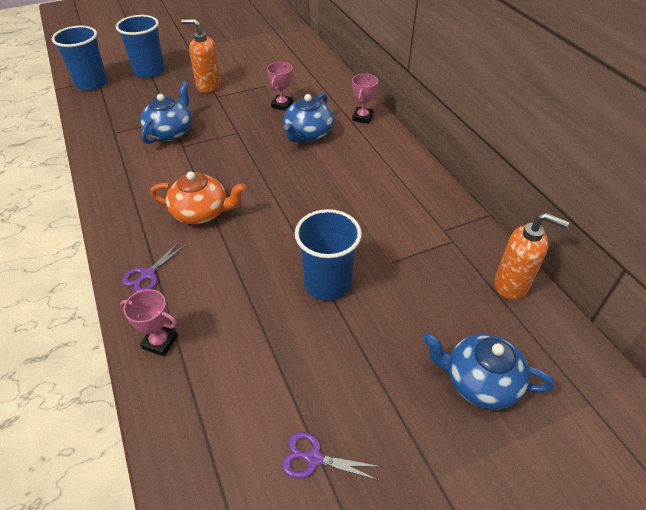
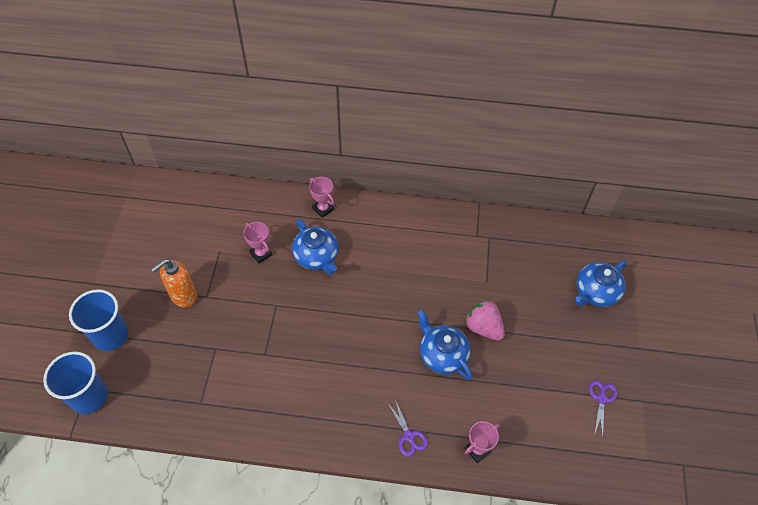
camera: 60 degrees left, 10 degrees up
(170, 132) = (236, 356): blue teapot -> blue teapot (442, 354)
(201, 212) = (363, 374): orange teapot -> none
(314, 458) = (601, 399): purple scissors -> purple scissors turned 150 degrees clockwise
(327, 283) = (483, 327): blue cup -> pink strawberry
(511, 285) = (541, 232): orange soap dispenser -> none

